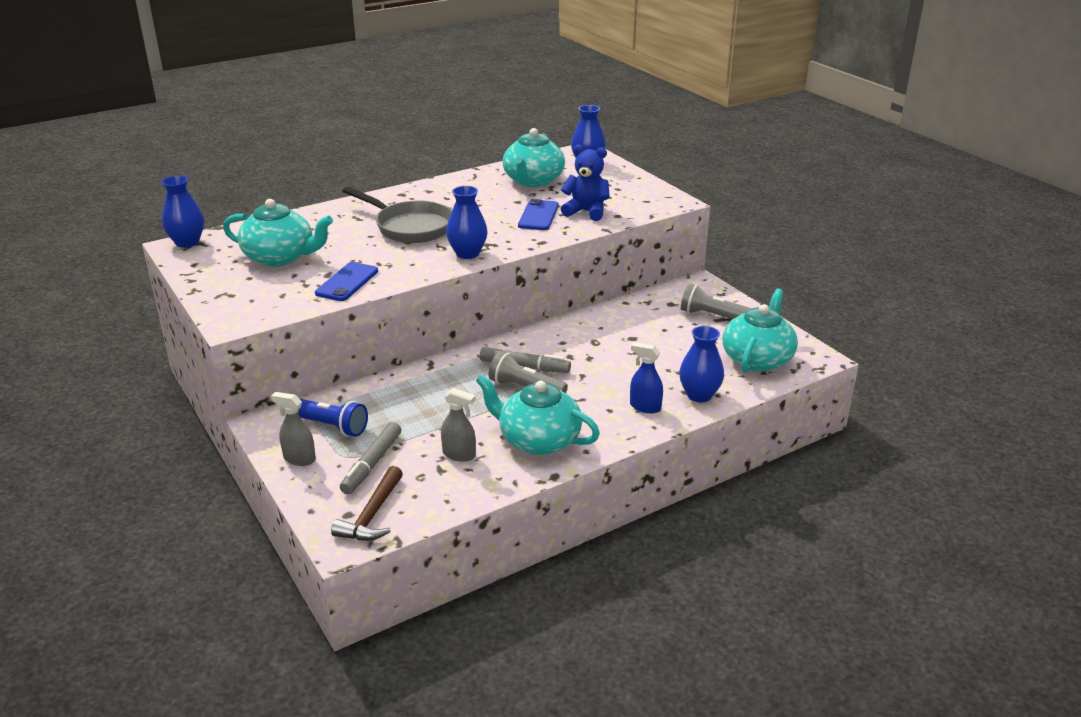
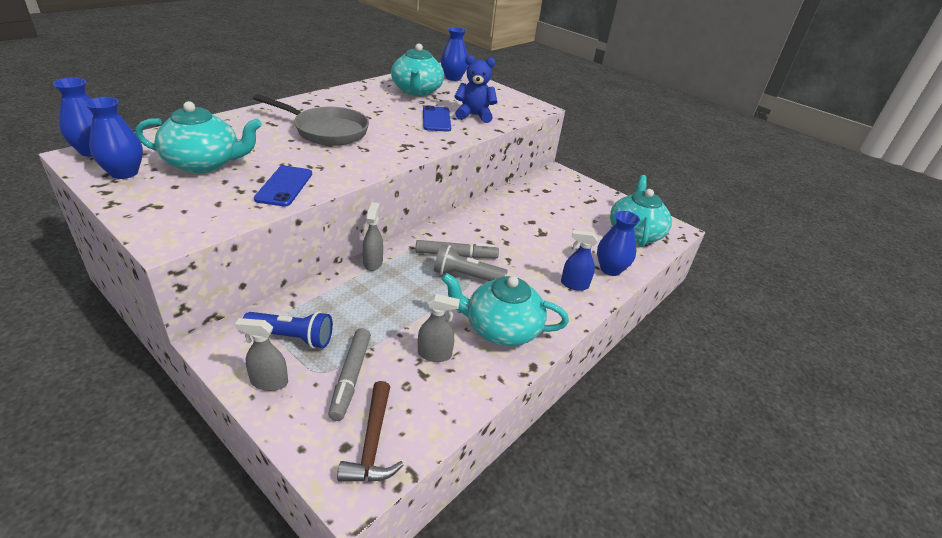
camera: 20 degrees left, 5 degrees up
(432, 367) = (373, 263): none -> grey spray bottle
(467, 253) = (391, 154): blue vase -> blue vase (124, 173)
(712, 316) = (582, 199): grey flashlight -> none

